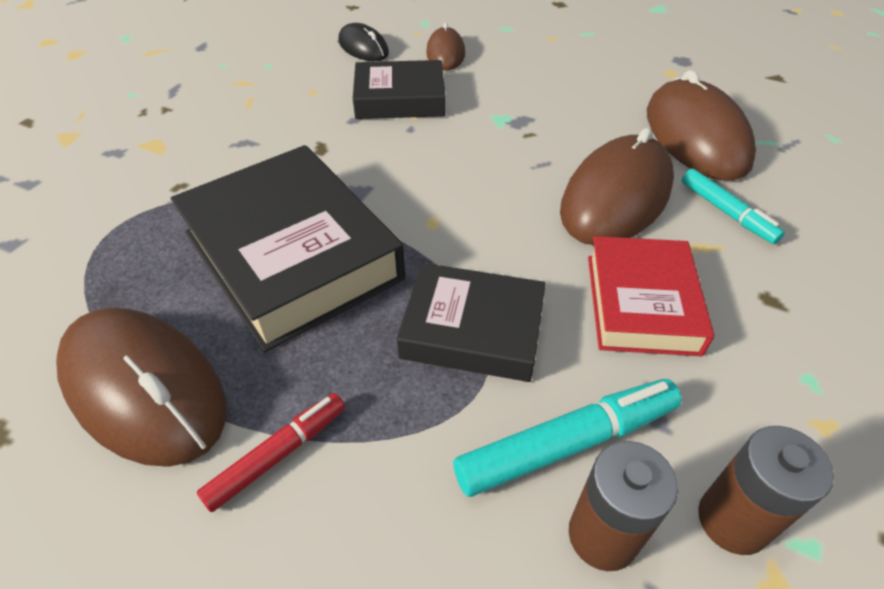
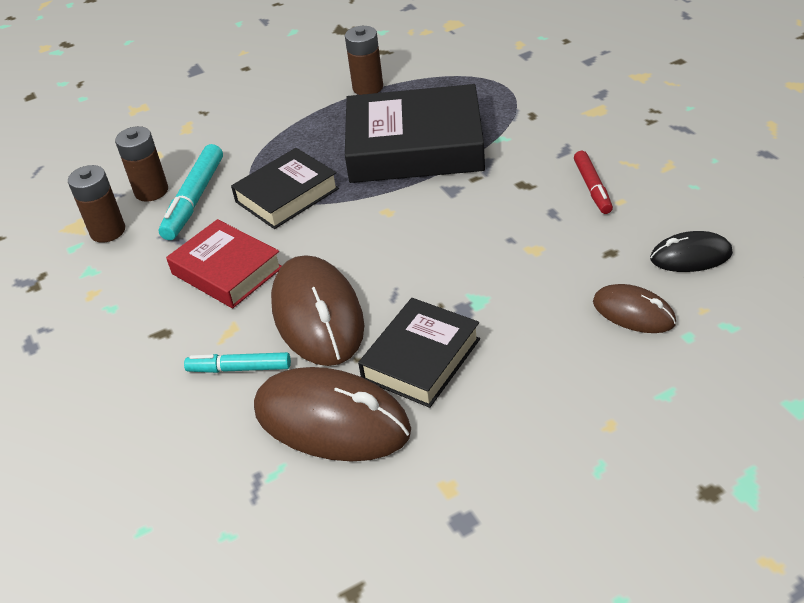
camera: 130 degrees right, 5 degrees down
(145, 388) = (368, 87): brown mouse -> brown battery
(277, 455) = (290, 117): red marker -> red marker (592, 187)
(400, 99) = (564, 248): black book -> black book (421, 359)

